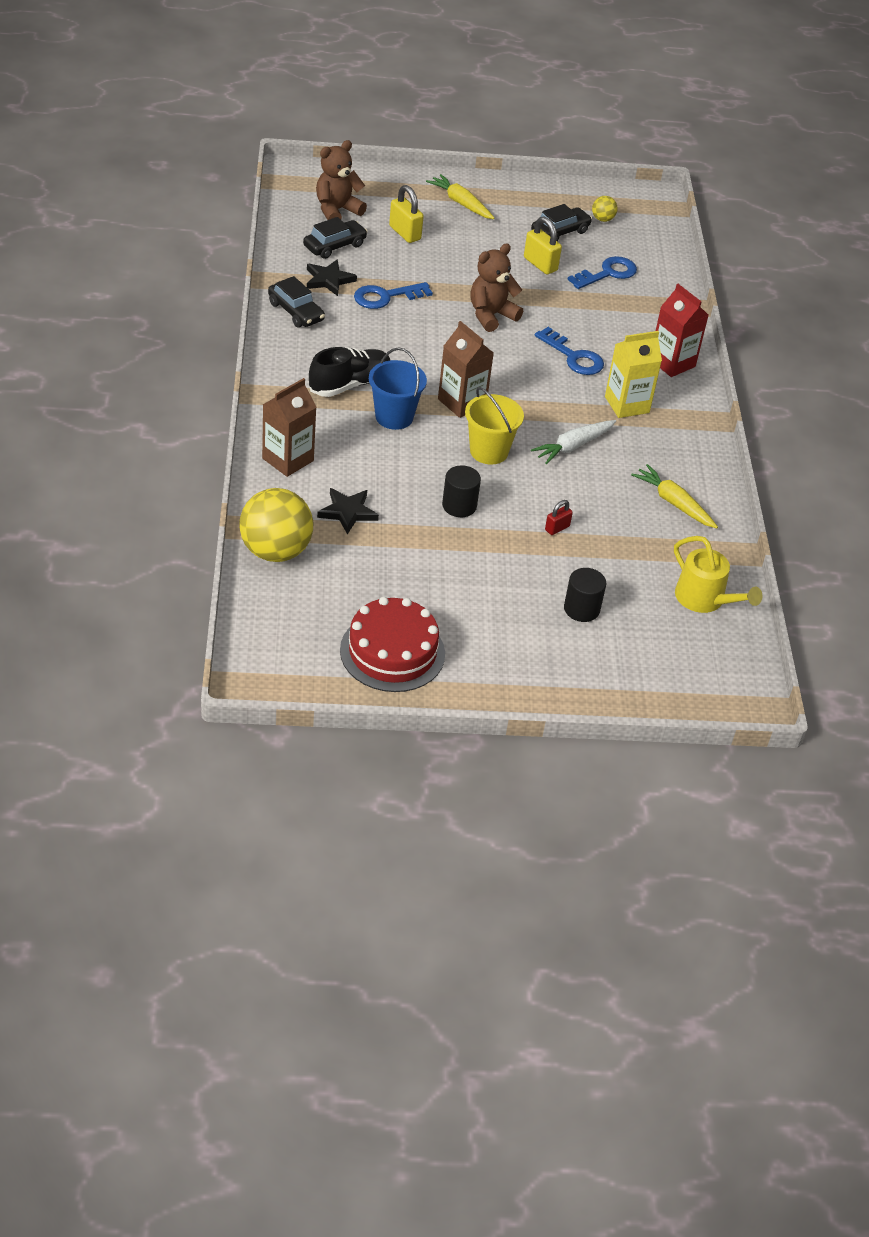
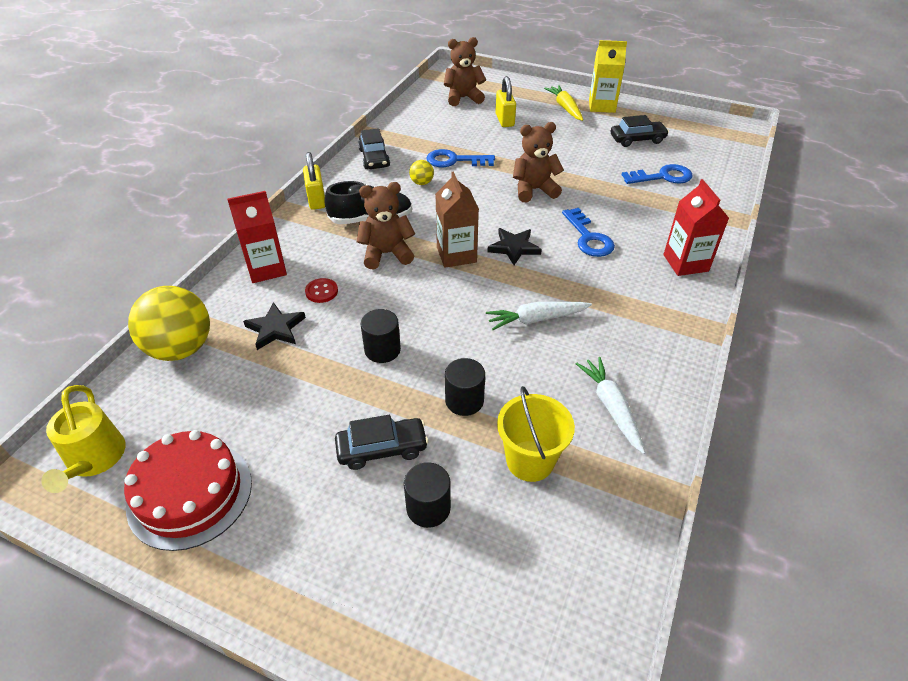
camera: 30 degrees right, 0 degrees up
(288, 459) = (266, 269): brown carton -> red carton
(329, 280) = (418, 141): black star -> black star (514, 248)
(334, 246) = (442, 120): black car -> black car (382, 449)
(361, 468) = (321, 291): none -> red button
(394, 417) = (386, 254): blue bucket -> brown teddy bear
(489, 451) = (449, 304): yellow bucket -> yellow bucket (530, 461)
(540, 264) = (604, 160): yellow padlock -> yellow padlock (316, 200)
(557, 528) = (464, 401): red padlock -> black cylinder
(602, 219) = (681, 136): yellow ball -> yellow ball (422, 183)
(627, 405) = (616, 292): yellow carton -> yellow carton (602, 106)
(673, 503) = (611, 407): yellow carrot -> white carrot
(704, 599) = (584, 543): yellow watering can -> yellow watering can (94, 459)

